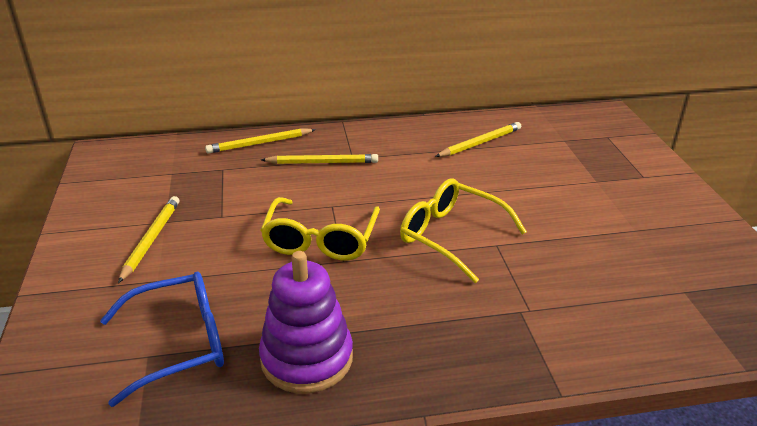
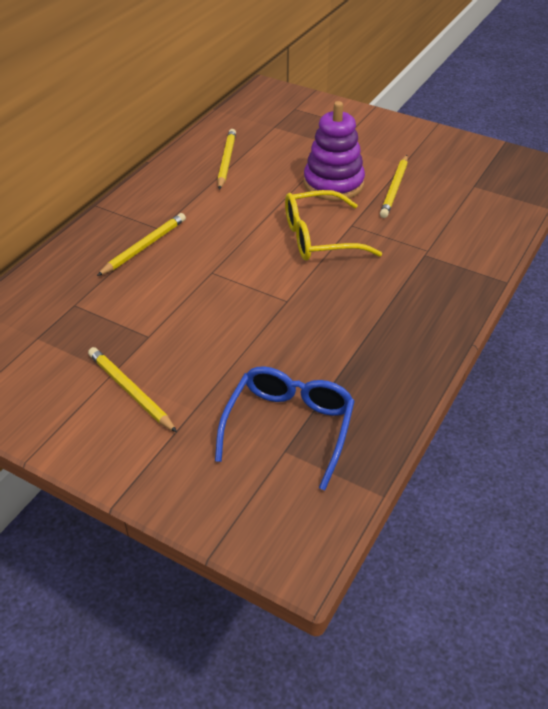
camera: 50 degrees left, 10 degrees up
(259, 143) = (63, 265): yellow pencil -> yellow pencil (394, 189)
(307, 358) = (372, 369): purple stacking toy -> purple stacking toy (333, 184)
(320, 240) = (249, 299): yellow glasses -> none

